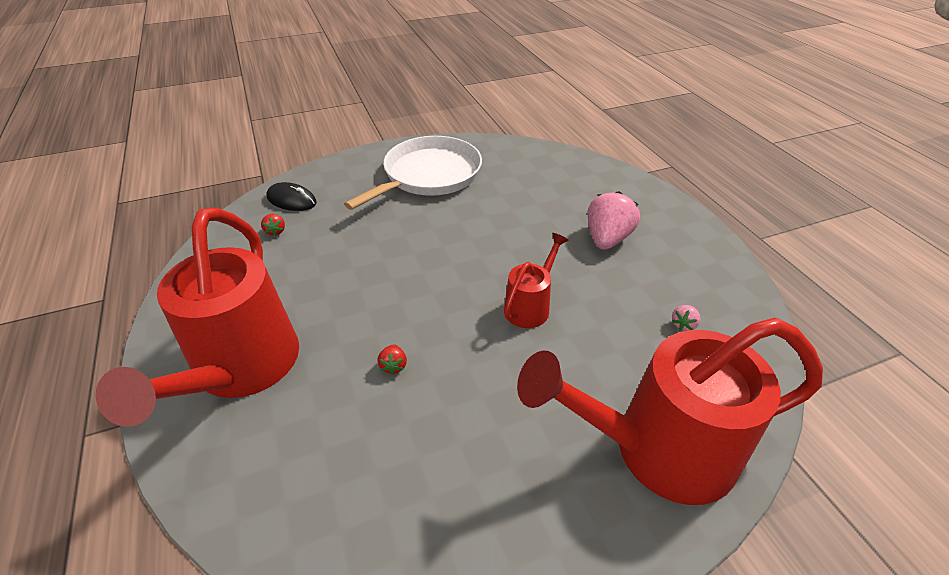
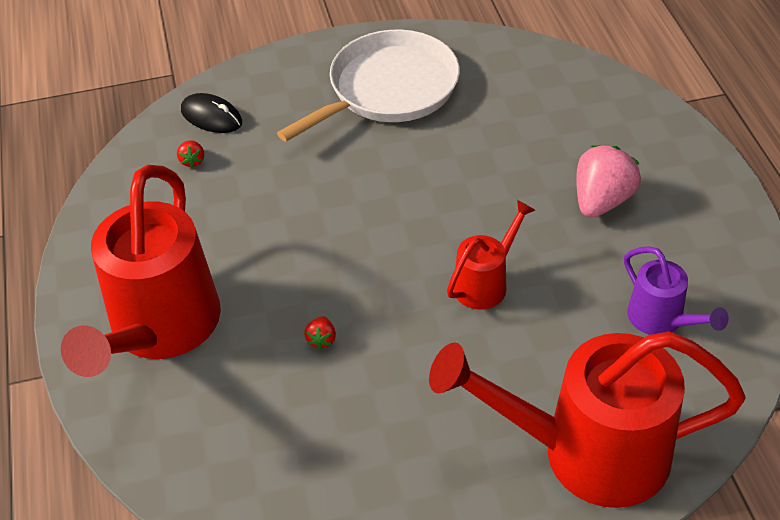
camera: 10 degrees right, 5 degrees up
(683, 324) = (661, 320): pink strawberry -> purple watering can

